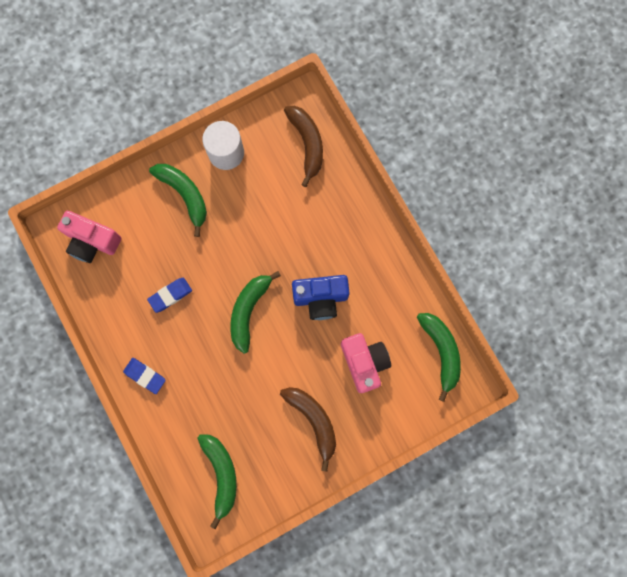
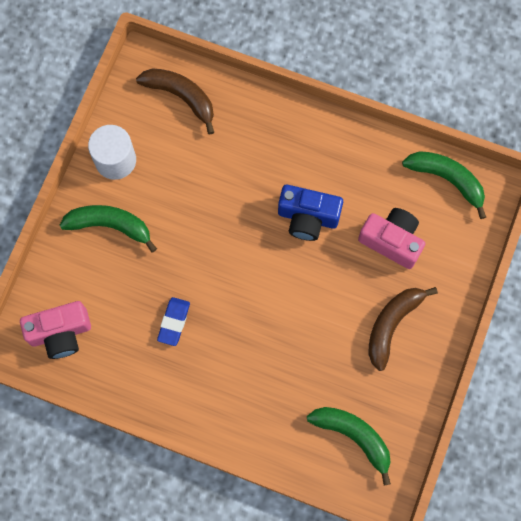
camera: 40 degrees left, 5 degrees down
(145, 376) = (212, 409): blue eraser -> none
(249, 311) = (255, 278): green banana -> none
(313, 420) = (392, 325): brown banana -> brown banana turned 75 degrees counterclockwise
(320, 298) = (308, 217): blue camera -> blue camera turned 60 degrees clockwise

